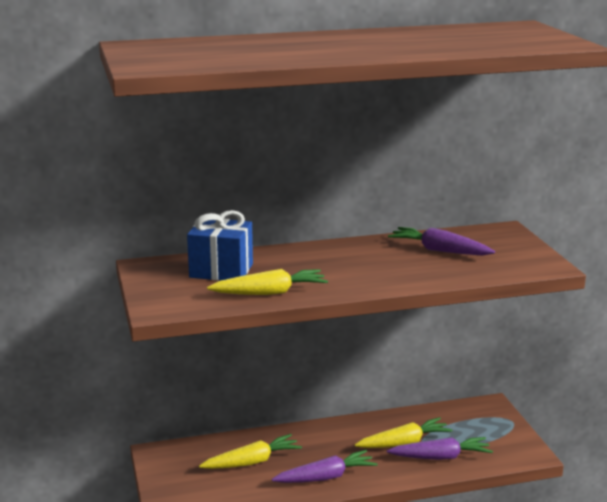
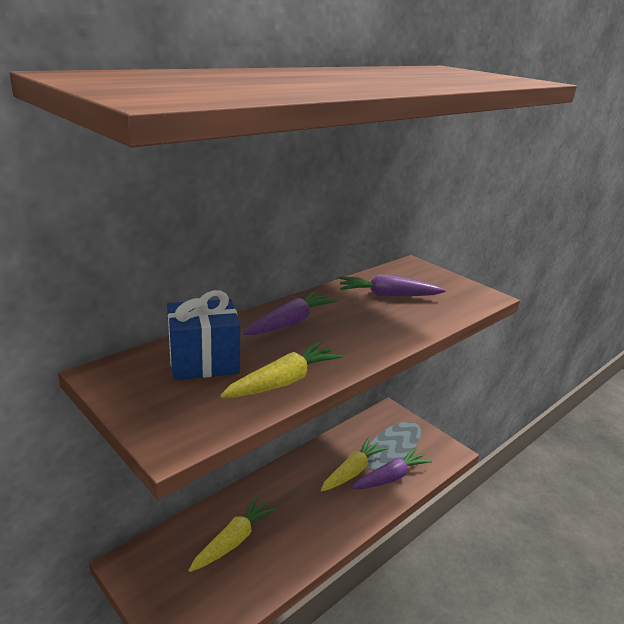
camera: 30 degrees left, 5 degrees up
(325, 477) = (313, 535): purple carrot -> purple carrot (290, 323)

